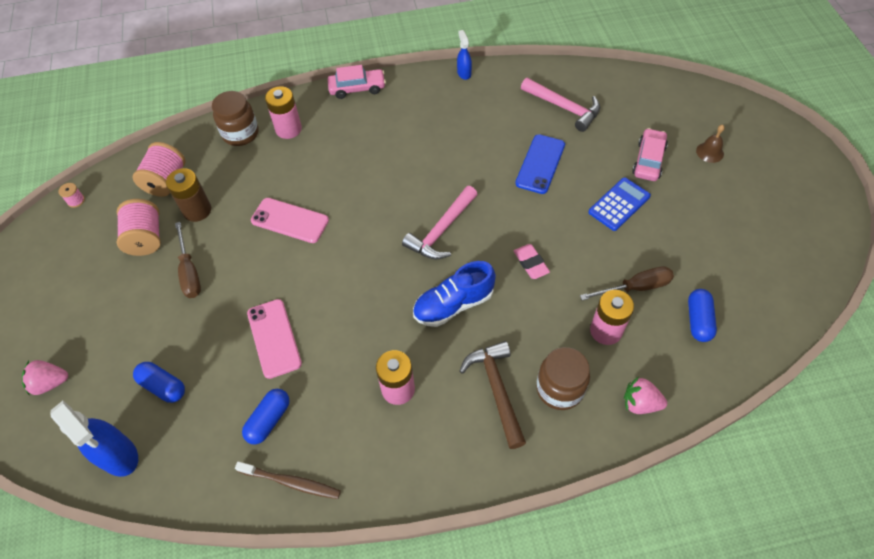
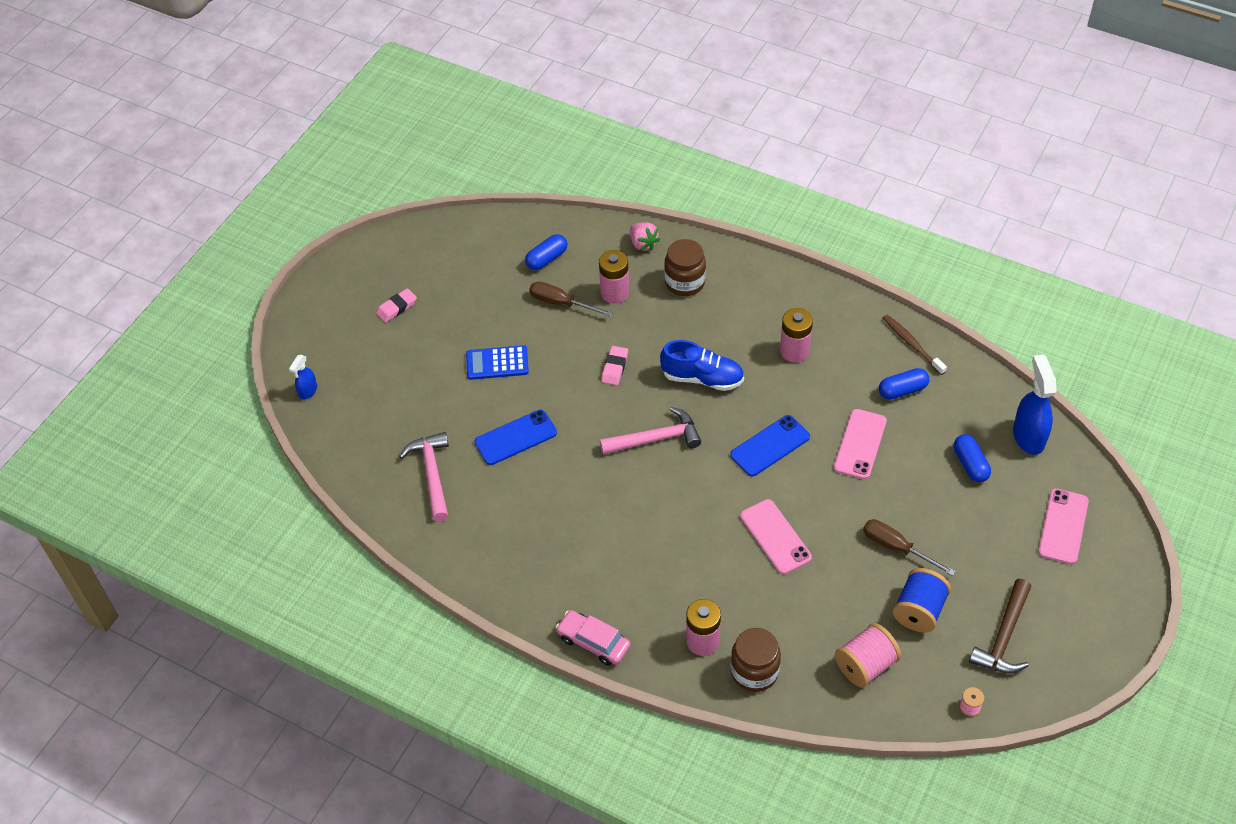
camera: 140 degrees left, 5 degrees down
(50, 383) = (1063, 526): pink strawberry -> pink phone
(146, 238) = (919, 611): pink spool -> blue spool
(189, 272) = (896, 548): brown screwdriver -> brown screwdriver turned 75 degrees counterclockwise
(197, 210) = (854, 608): brown battery -> none
(348, 285) = (770, 446): none -> blue phone
(464, 73) = (474, 581): blue spray bottle -> blue spray bottle (308, 391)
(496, 389) = (727, 308): brown hammer -> brown hammer (1004, 637)
(648, 160) = (429, 379): pink car -> none
(710, 152) = (375, 352): brown bell -> none
(744, 192) = (397, 308): none -> pink eraser

